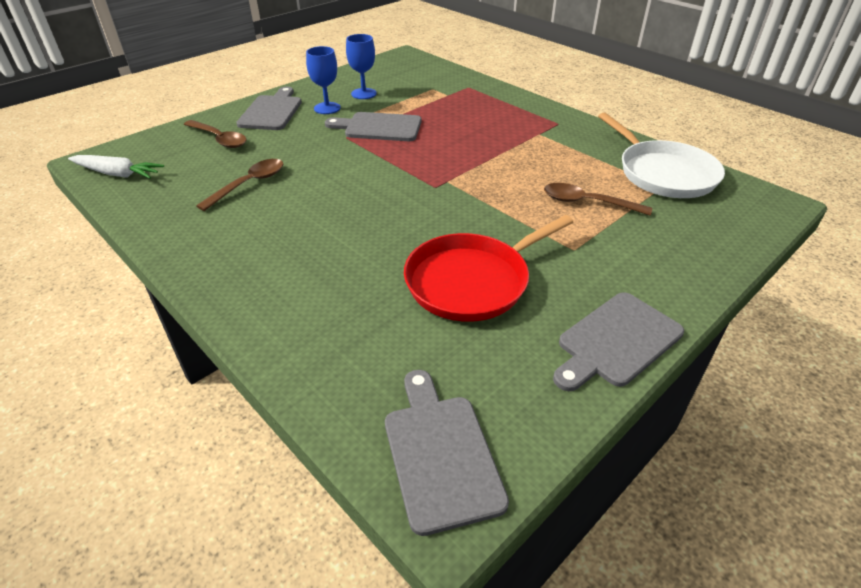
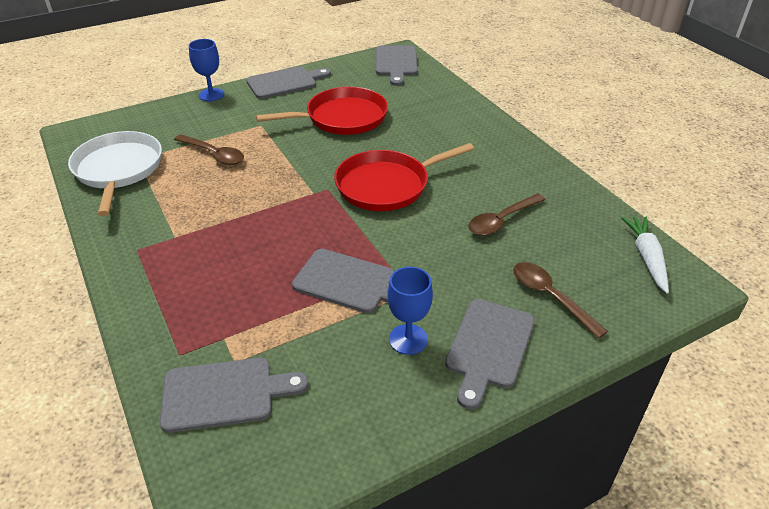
camera: 165 degrees left, 0 degrees up
(118, 174) = (646, 257): white carrot -> white carrot turned 60 degrees clockwise
(363, 94) = (345, 369): blue goblet -> blue goblet (211, 95)
(374, 199) = (387, 185): none -> red pan
(428, 79) = (224, 394): none -> grey cutting board

